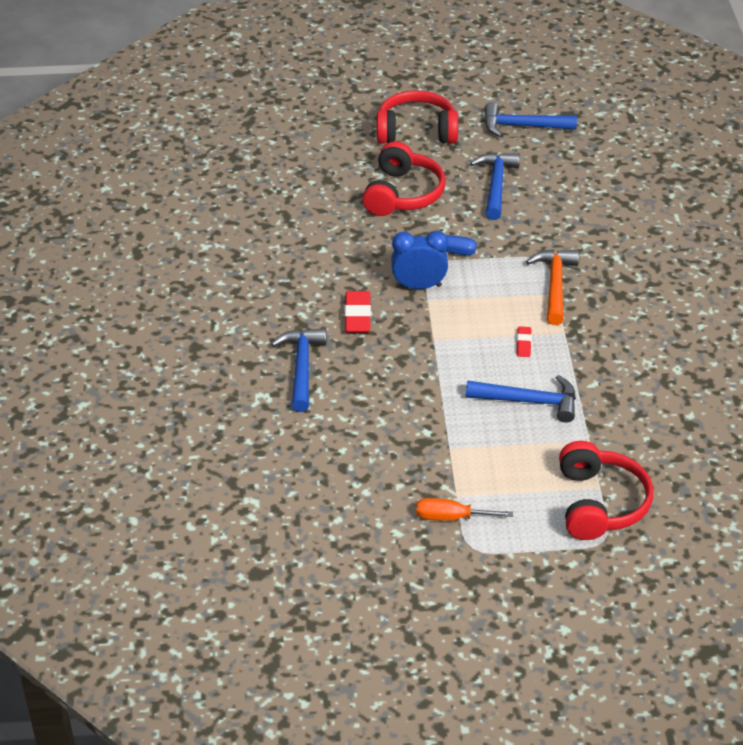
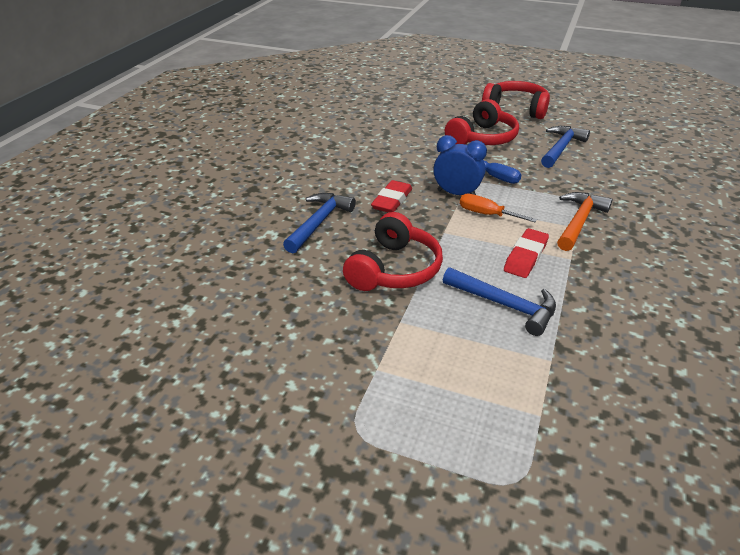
camera: 25 degrees right, 5 degrees down
(451, 517) = (356, 389): orange screwdriver -> orange screwdriver (486, 214)
(522, 126) = (601, 121): blue hammer -> none
(523, 344) = (525, 257): red eraser -> red eraser, size x1.81
(599, 503) = (532, 433): red headphones -> red headphones (394, 269)

